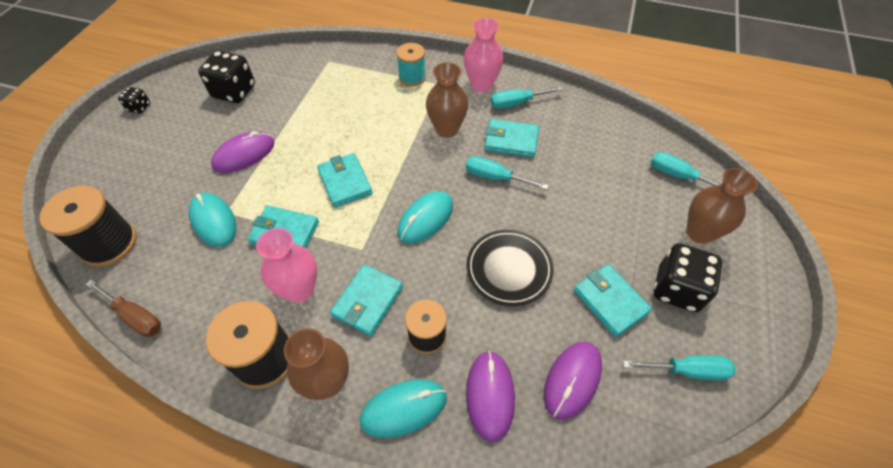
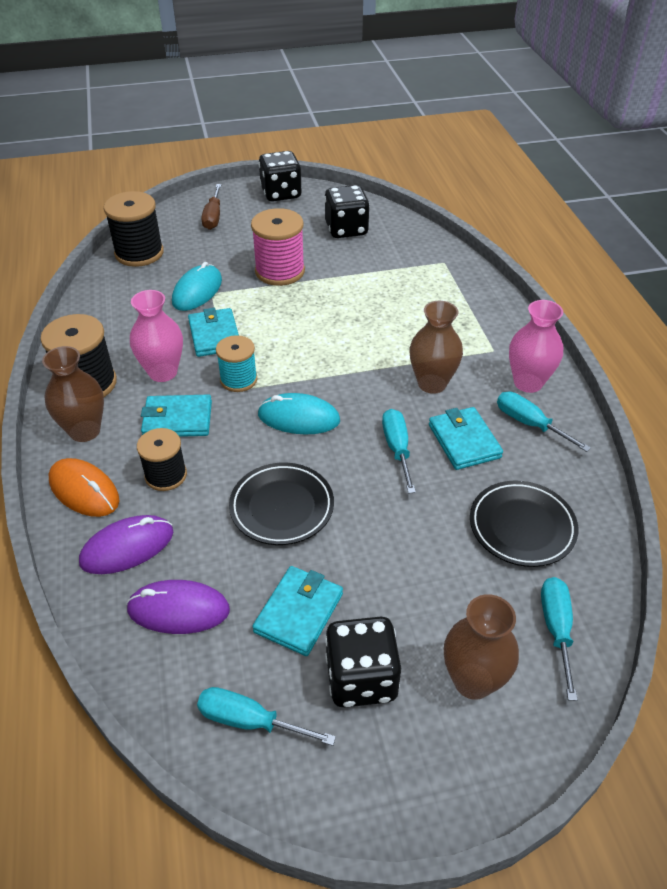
camera: 60 degrees right, 10 degrees down
(135, 316) = (85, 299): brown screwdriver -> brown screwdriver (213, 217)
(139, 107) = (281, 193): black dice -> black dice, size x1.95
(244, 154) = (280, 271): purple mouse -> pink spool
(345, 182) = (299, 344): turquoise wallet -> none
(403, 409) = (84, 490): turquoise mouse -> orange mouse
(412, 77) = (482, 326): turquoise spool -> turquoise spool (238, 379)
(597, 151) = (522, 527): none -> black plate
(687, 371) = (249, 721): turquoise screwdriver -> turquoise screwdriver turned 135 degrees clockwise

